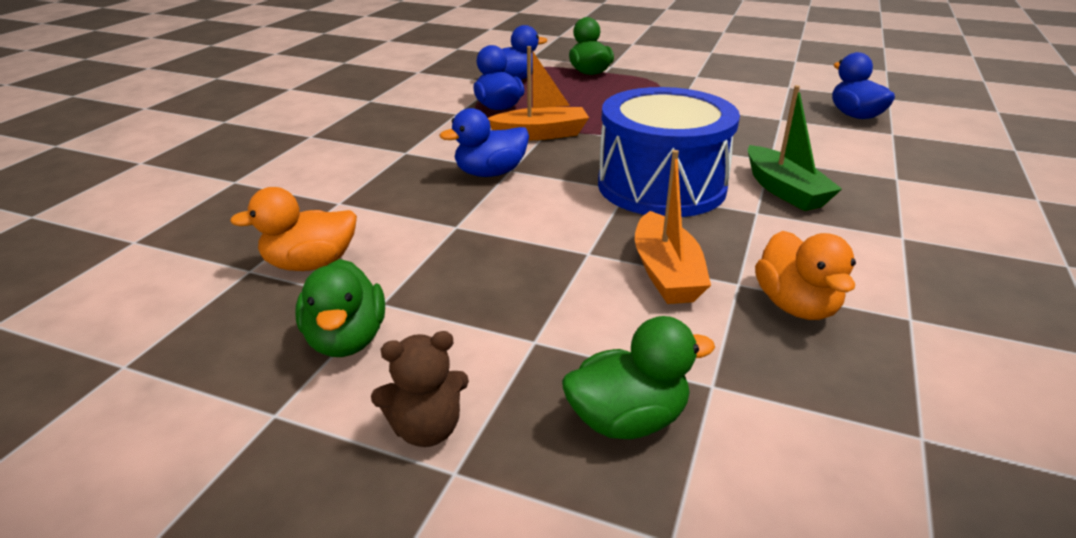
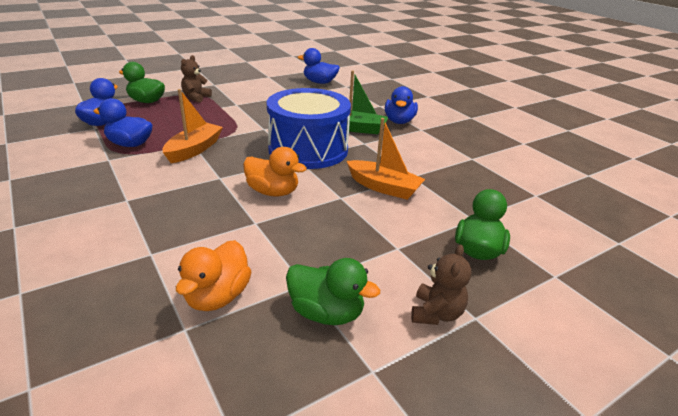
camera: 55 degrees left, 0 degrees up
(490, 173) = (211, 185): blue duck -> blue duck (399, 121)
(646, 84) = (196, 98): none -> brown teddy bear
(796, 306) = (441, 173): orange duck -> orange duck (273, 192)

